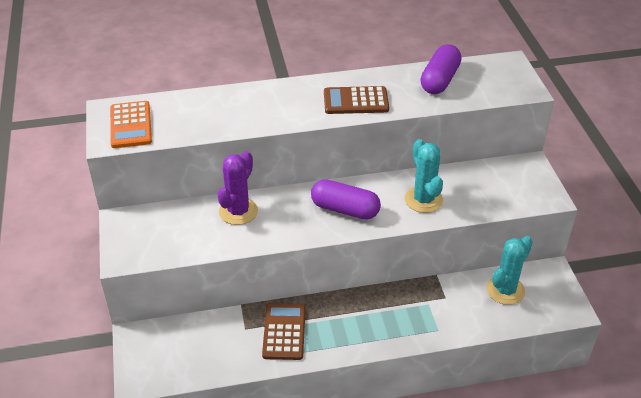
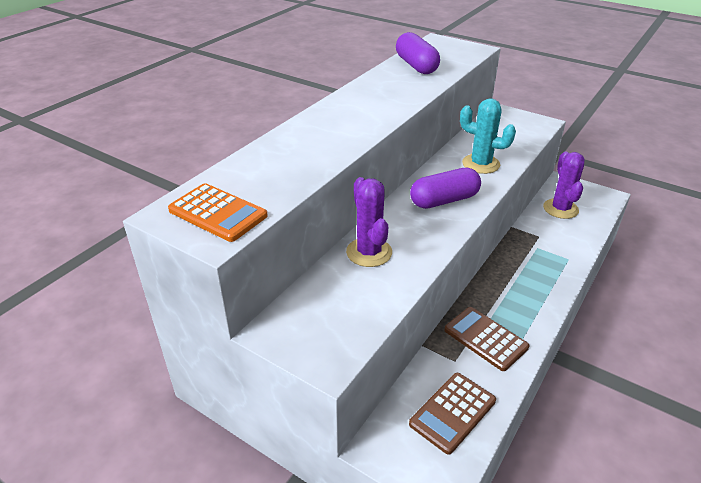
camera: 45 degrees left, 5 degrees down
(356, 101) = (386, 101): brown calculator -> brown calculator (452, 412)
(505, 290) = (560, 209): turquoise cactus -> purple cactus

